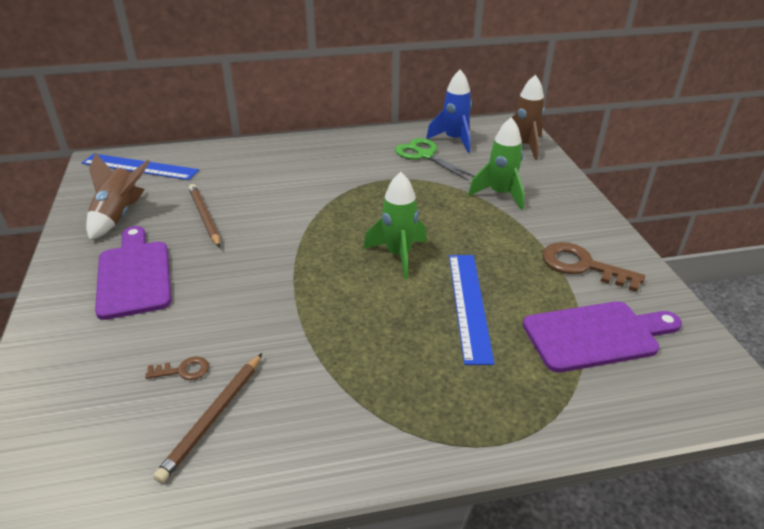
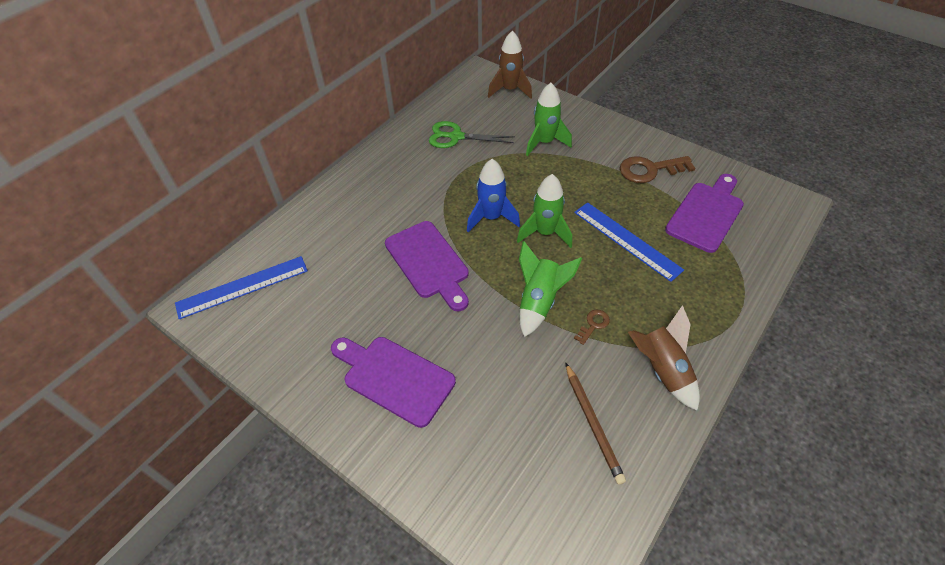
camera: 40 degrees left, 15 degrees up
(119, 216) = (300, 341): brown rocket -> brown rocket (661, 370)
(183, 370) = (533, 412): brown key -> brown key (593, 325)
(205, 217) = (373, 294): brown pencil -> none
(273, 221) = (428, 262): none -> purple cutting board
(315, 298) = (539, 301): none -> green rocket
(454, 140) = (458, 110): blue rocket -> blue rocket (491, 218)

